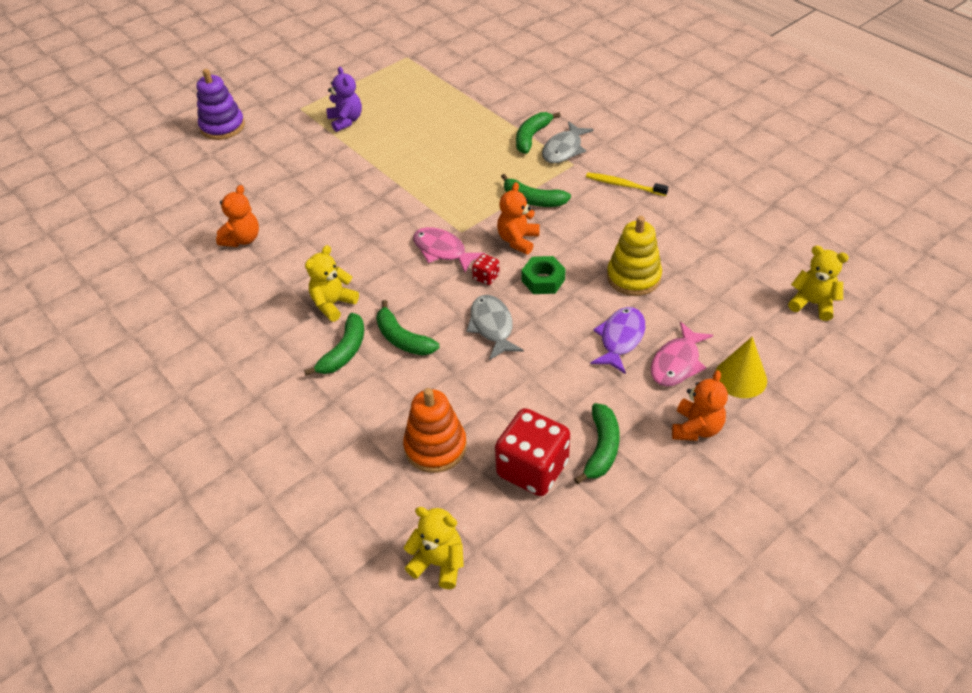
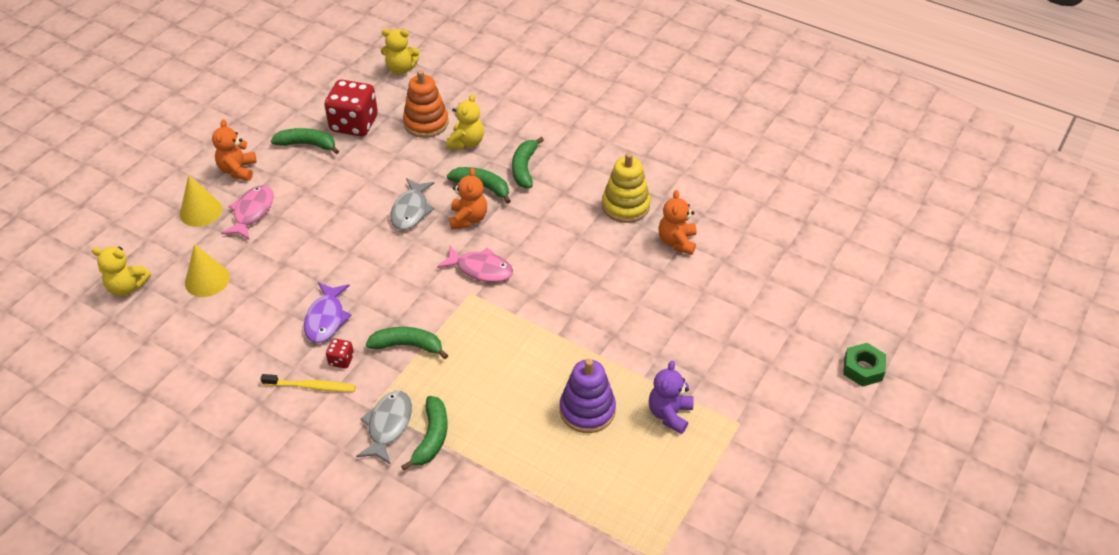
camera: 160 degrees right, 0 degrees up
(222, 127) = (810, 372): purple stacking toy -> purple stacking toy (587, 410)
(333, 304) = (555, 201): yellow teddy bear -> yellow teddy bear (466, 142)
(346, 121) = (669, 414): purple teddy bear -> purple teddy bear turned 60 degrees clockwise
(486, 277) = (430, 252): red dice -> red dice (341, 360)
(492, 327) = (411, 210): grey fish -> grey fish turned 45 degrees clockwise
(518, 240) = (411, 295): orange teddy bear -> orange teddy bear (468, 219)
(543, 280) = (377, 259): green nut -> green nut (863, 369)
(601, 448) = (307, 144): green banana -> green banana turned 105 degrees clockwise
(620, 339) = (300, 222): purple fish -> purple fish (326, 318)
(633, 277) = (293, 279): yellow stacking toy -> yellow stacking toy (625, 206)
(725, 294) = (207, 280): none -> yellow cone

